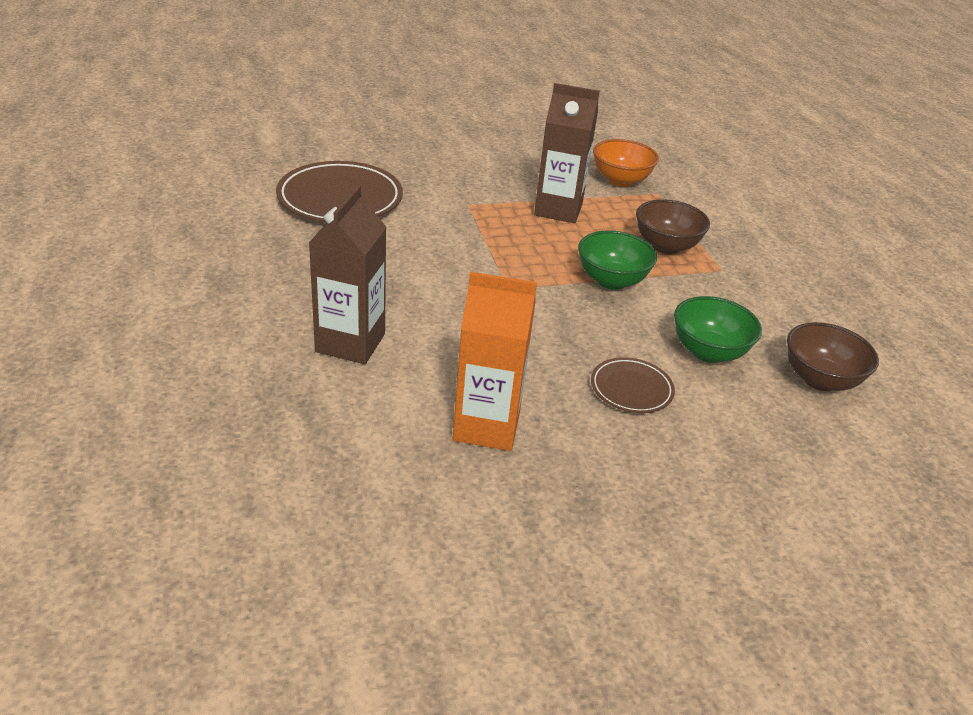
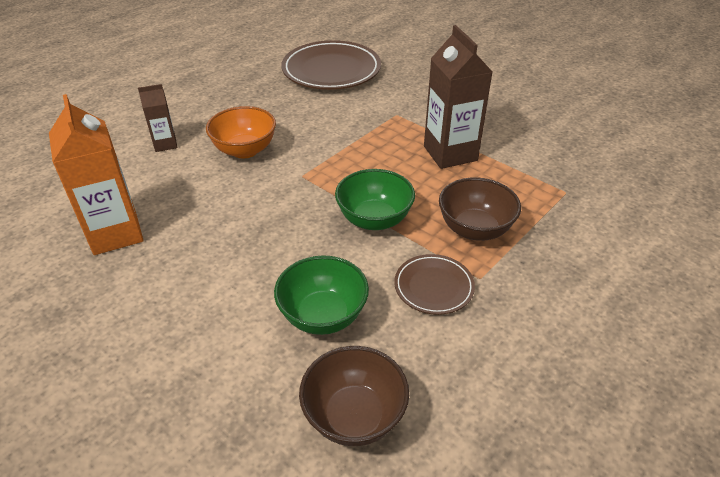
camera: 60 degrees right, 5 degrees up
(350, 343) = (165, 144): brown carton -> brown carton, size x0.53
(620, 180) = (554, 164): orange bowl -> orange bowl (245, 150)
(631, 389) = (221, 287): brown plate -> brown plate (433, 287)

